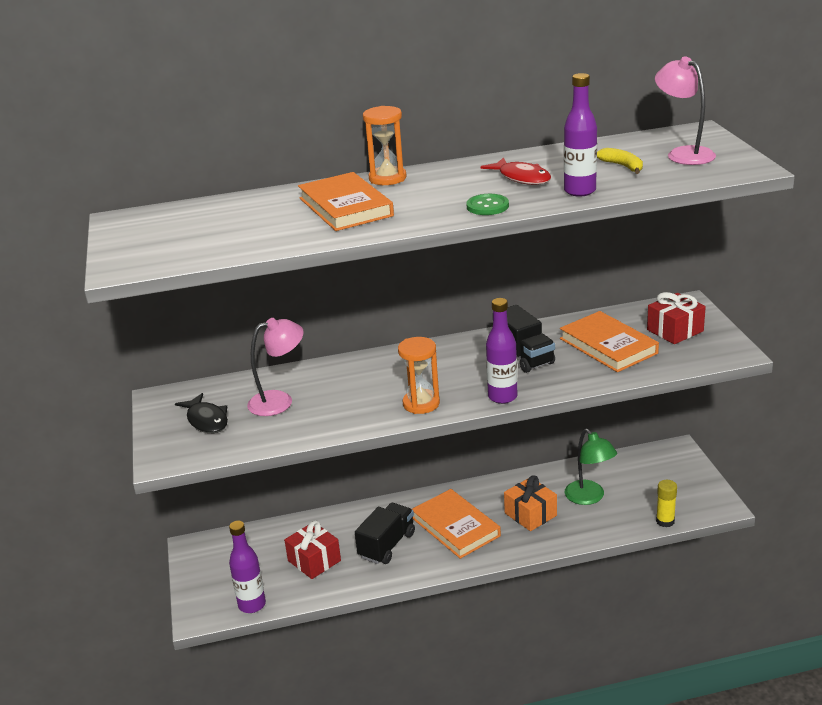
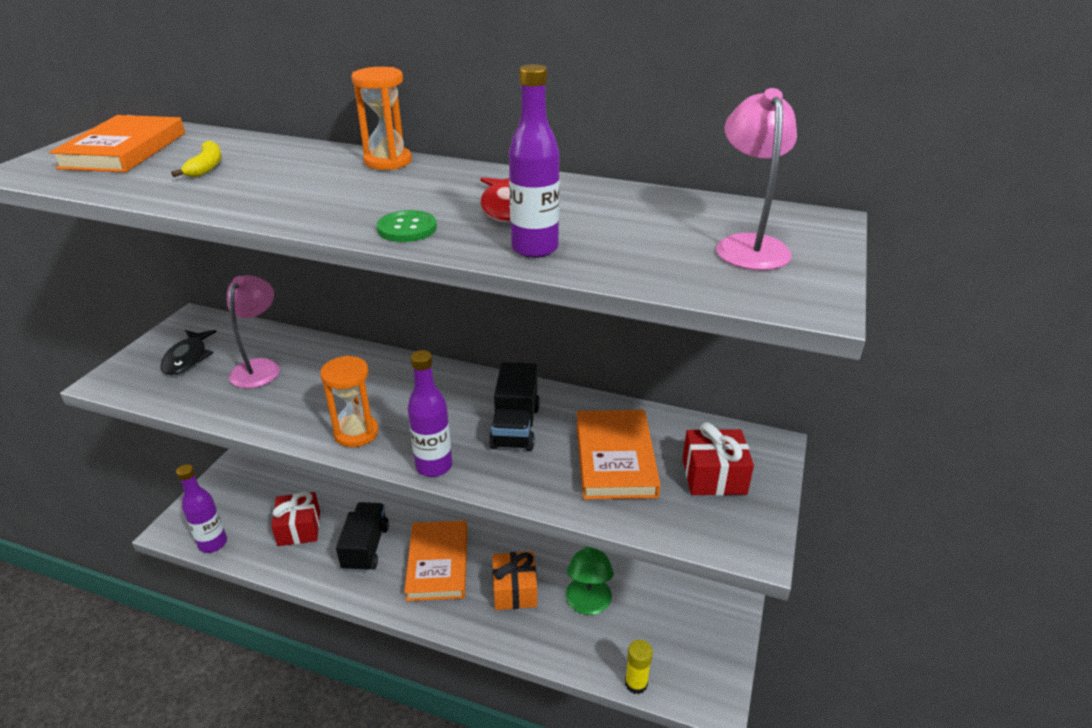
camera: 30 degrees right, 5 degrees up
(279, 401) = (260, 367): pink lamp -> pink lamp turned 90 degrees counterclockwise
(346, 207) = (291, 178): orange book -> orange book (124, 150)
(387, 545) = (365, 548): black truck -> black truck turned 60 degrees counterclockwise
(622, 166) = (643, 234): yellow banana -> yellow banana (206, 167)

